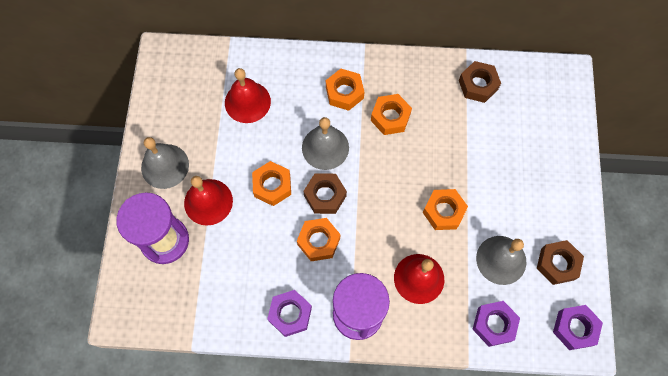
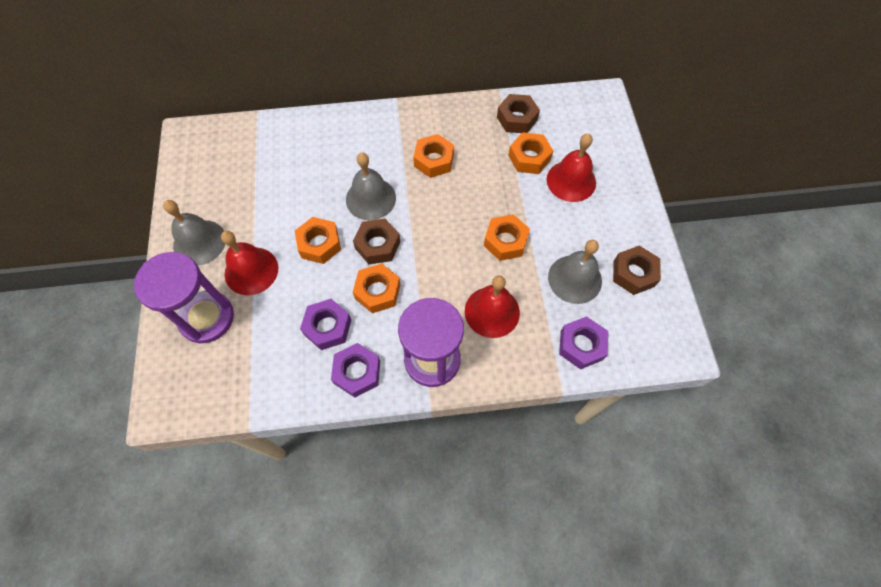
camera: 10 degrees left, 5 degrees down
(247, 102) = (282, 167): red bell -> red bell (571, 181)
(344, 92) = (383, 144): orange nut -> orange nut (529, 158)
(574, 328) = (666, 335): purple nut -> purple nut (328, 327)

